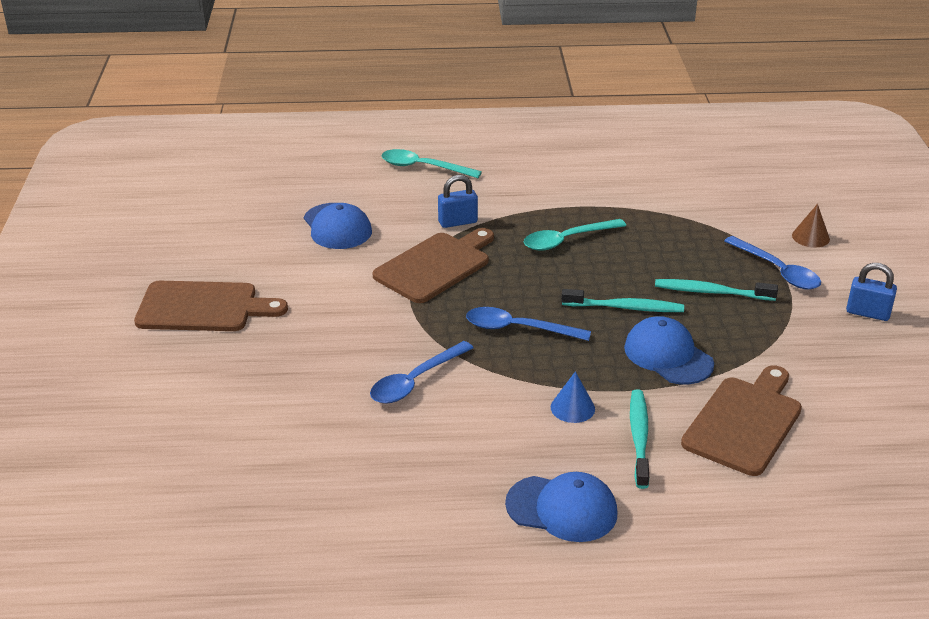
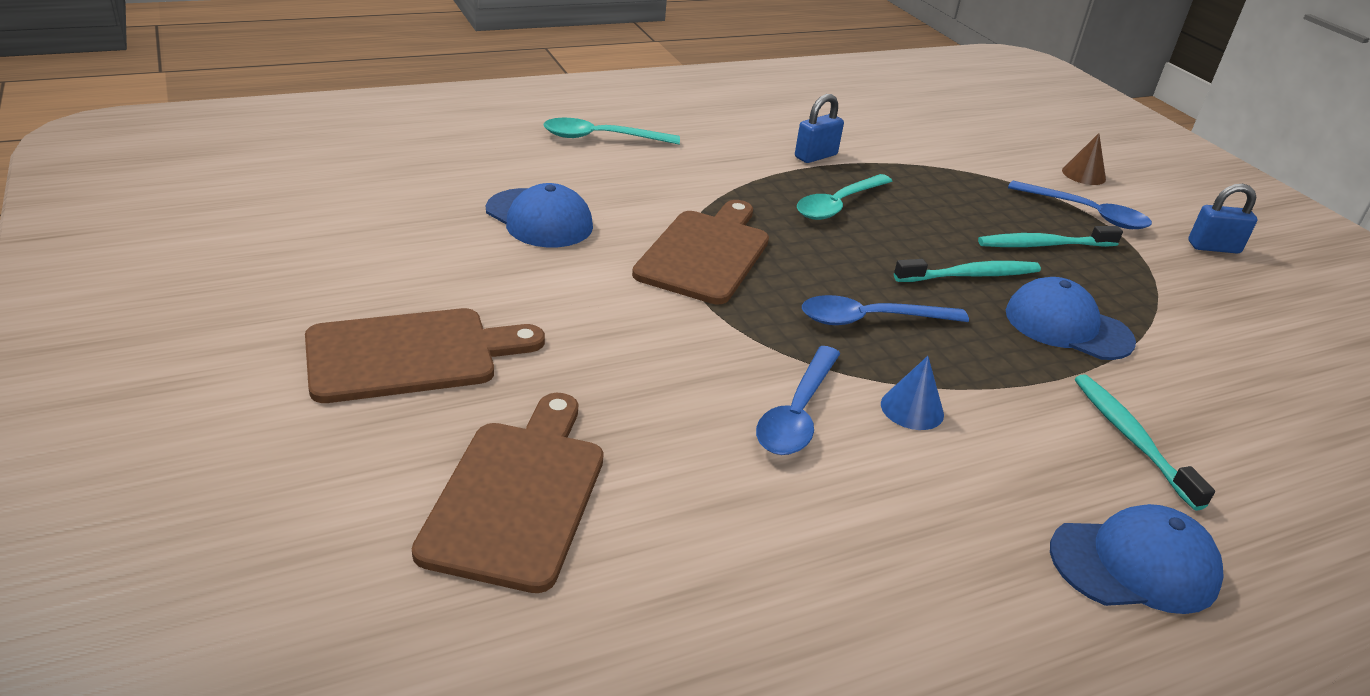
camera: 25 degrees left, 0 degrees up
(457, 222) = (692, 197): blue padlock -> blue padlock (815, 156)
(572, 408) = (1022, 413): blue cone -> blue cone (912, 409)
(745, 422) = (1222, 394): brown cutting board -> brown cutting board (518, 495)

